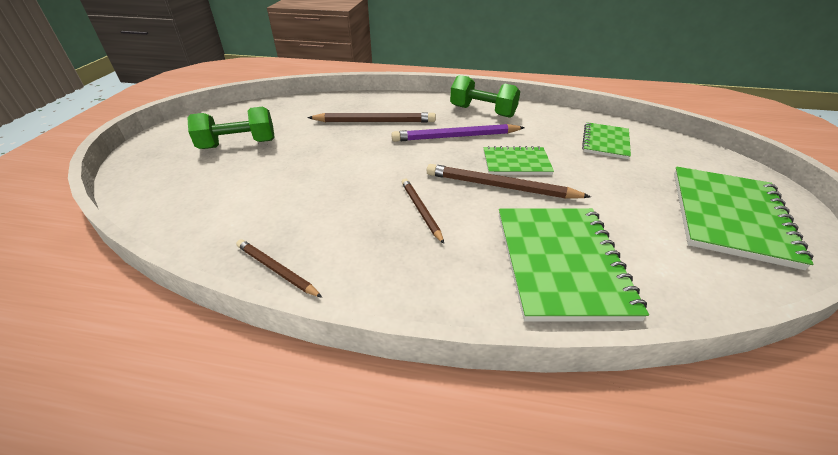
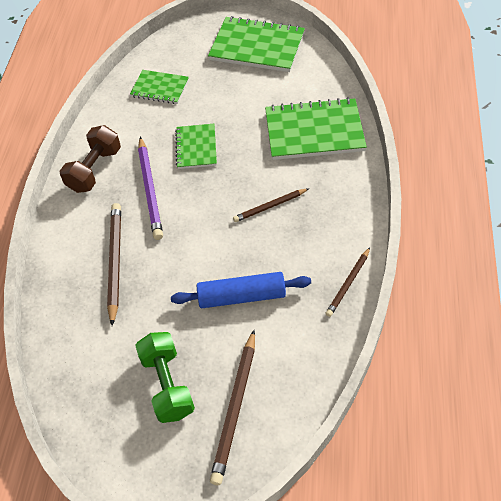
camera: 90 degrees left, 15 degrees up
(304, 185) = (241, 296): none -> blue rolling pin
(482, 111) = (95, 170): green dumbbell -> brown dumbbell
(500, 186) = (232, 158): brown pencil -> brown pencil (235, 408)

